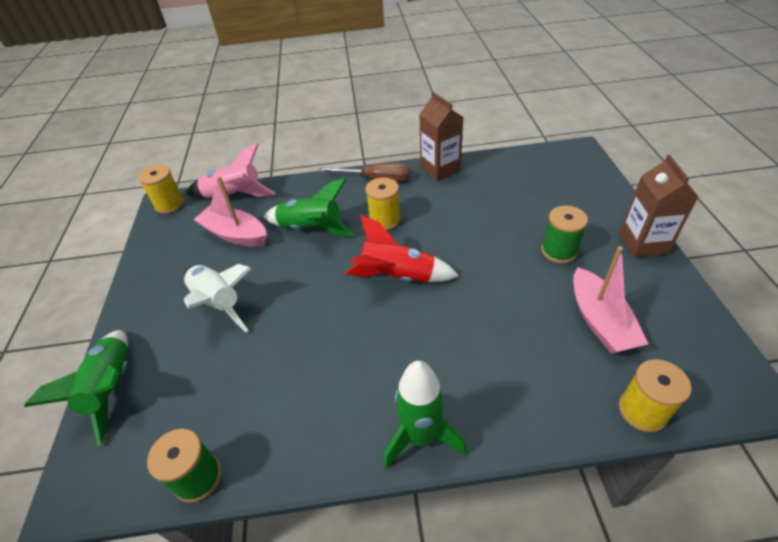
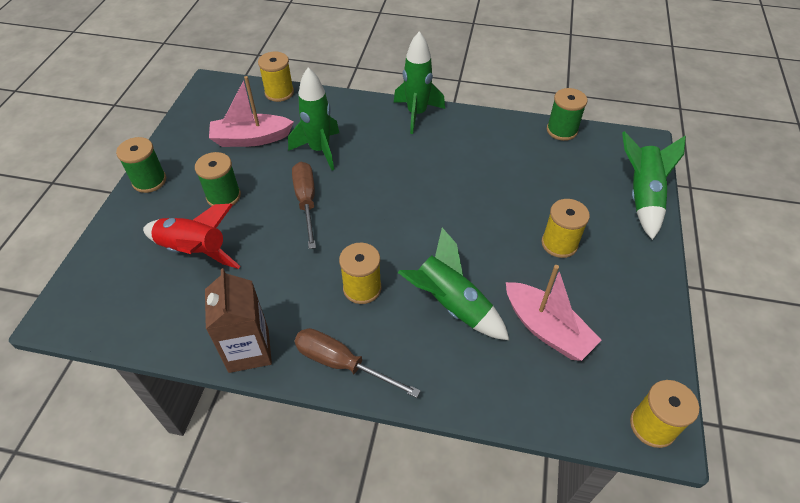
camera: 165 degrees left, 5 degrees up
(219, 303) = (559, 244): white rocket -> yellow spool
(234, 196) = (552, 407): pink rocket -> none
(397, 276) = (381, 218): red rocket -> red rocket (194, 251)
(478, 270) = (306, 202): none -> brown screwdriver
(509, 331) = (320, 150): none -> green rocket
(600, 321) = (251, 139): pink boat -> pink boat turned 105 degrees counterclockwise
(643, 243) = (149, 181): brown carton -> green spool

